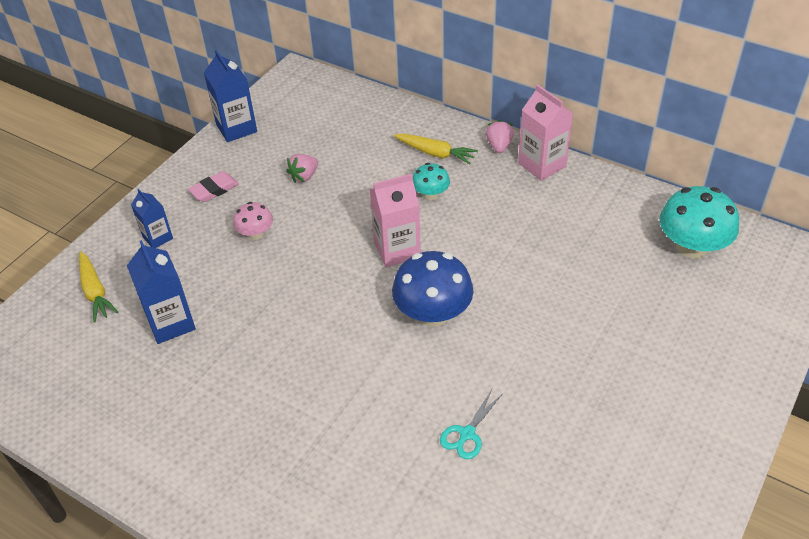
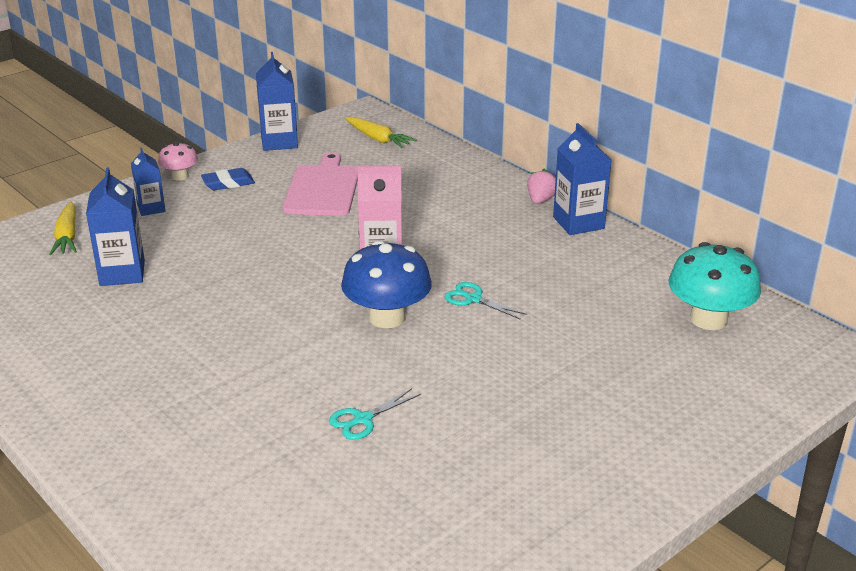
camera: 15 degrees right, 15 degrees down
(214, 190) = (228, 183): pink eraser -> blue eraser
(256, 234) = (247, 223): pink mushroom -> pink mushroom (180, 176)
(304, 176) = (323, 189): pink strawberry -> pink cutting board
(431, 194) = (444, 225): turquoise mushroom -> none
(435, 153) = (469, 194): yellow carrot -> yellow carrot (378, 139)
(495, 274) = (473, 299): none -> turquoise scissors
(542, 165) = (578, 223): pink carton -> blue carton

